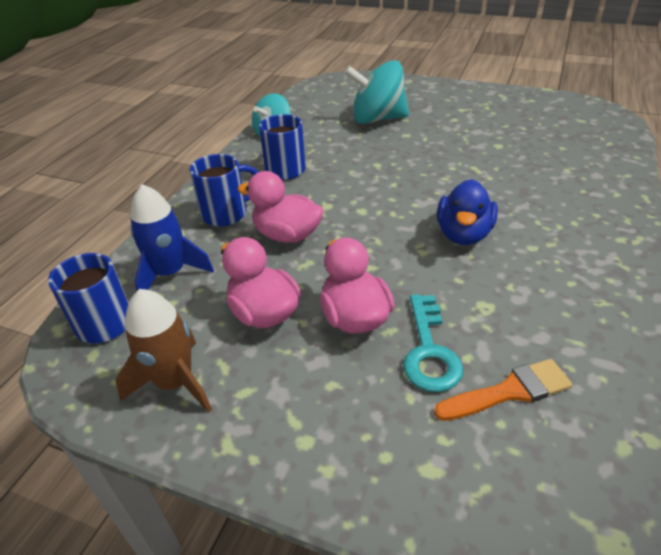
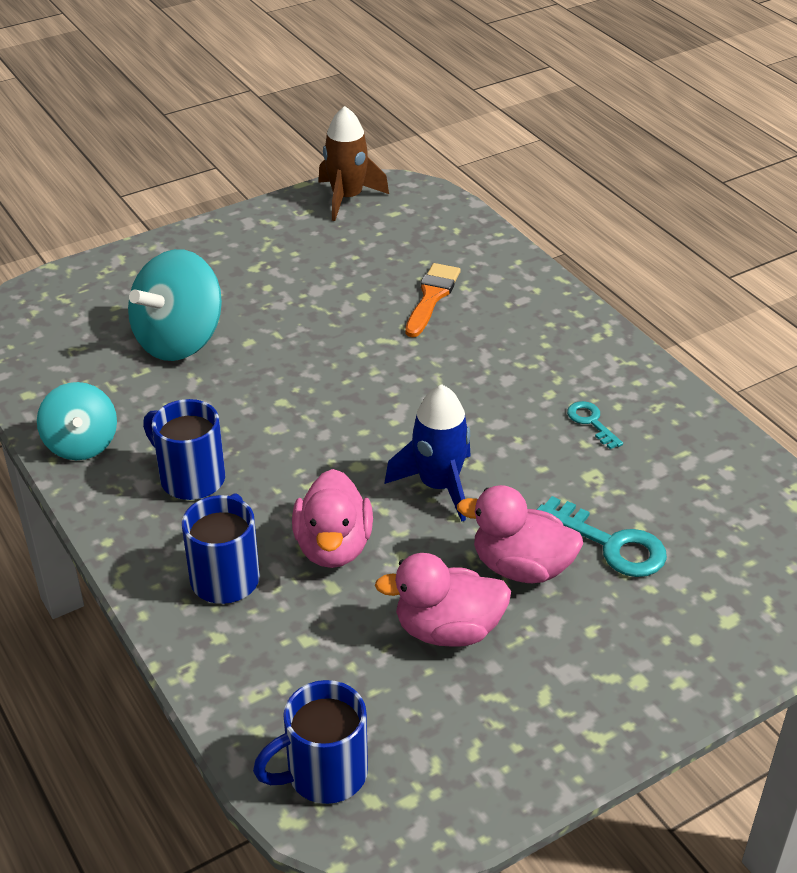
camera: 55 degrees left, 0 degrees up
(170, 274) = (294, 679): blue rocket -> blue rocket (439, 485)
(175, 382) = (483, 744): brown rocket -> brown rocket (347, 198)
(287, 235) = (333, 547): pink duck -> pink duck turned 60 degrees counterclockwise
(463, 234) = (482, 422): blue duck -> none
(509, 391) = (696, 526): orange brush -> orange brush (432, 297)
(535, 279) = (591, 422): none -> turquoise key

